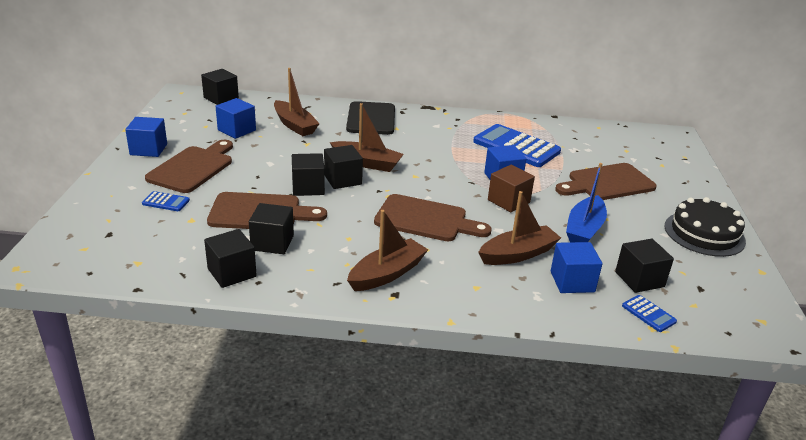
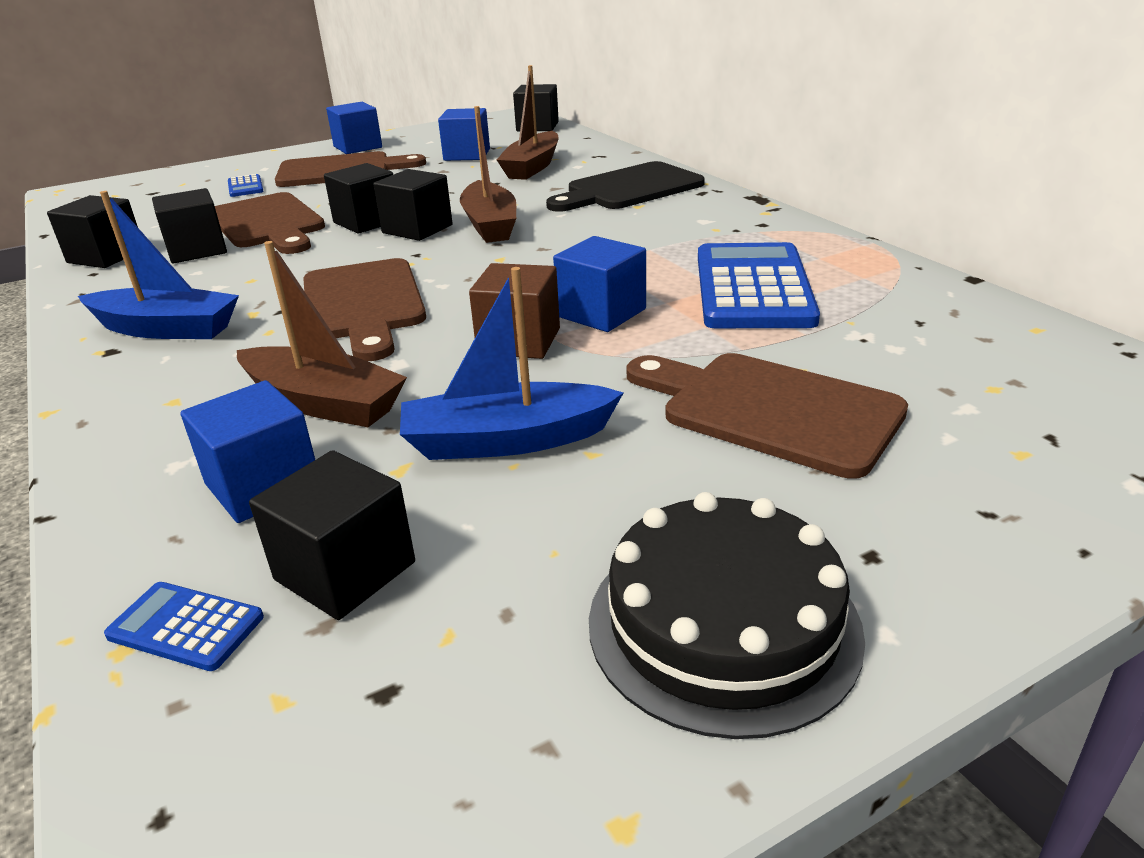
camera: 60 degrees right, 0 degrees up
(387, 274) = (167, 329): brown boat -> blue boat
(648, 314) = (186, 626): blue calculator -> blue calculator turned 90 degrees clockwise

